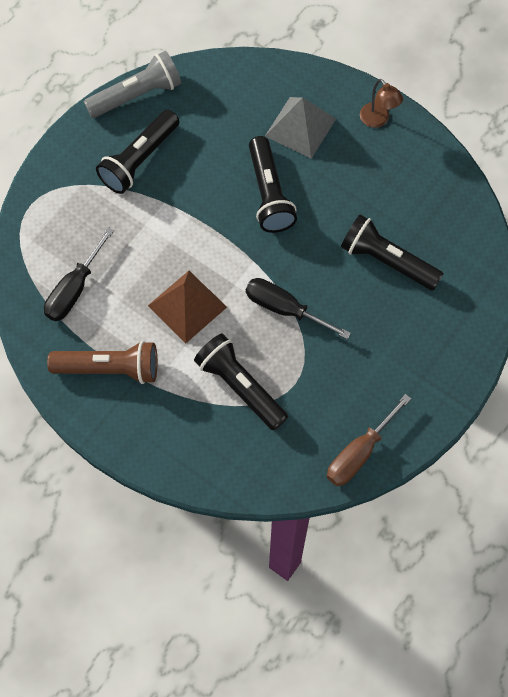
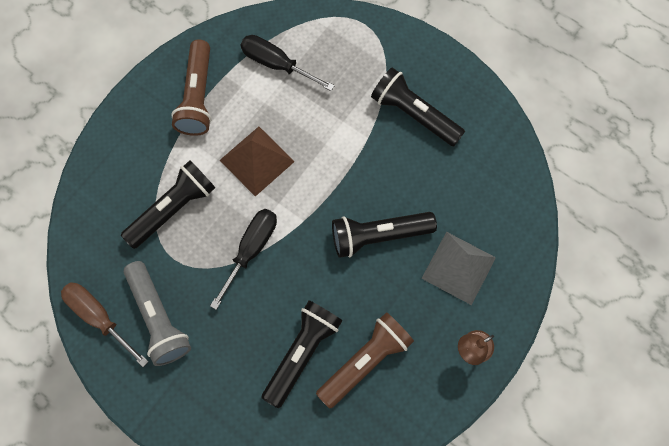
camera: 90 degrees right, 5 degrees up
(137, 95) = (488, 109): grey flashlight -> grey flashlight (158, 318)
(392, 207) = (365, 361): none -> brown flashlight

